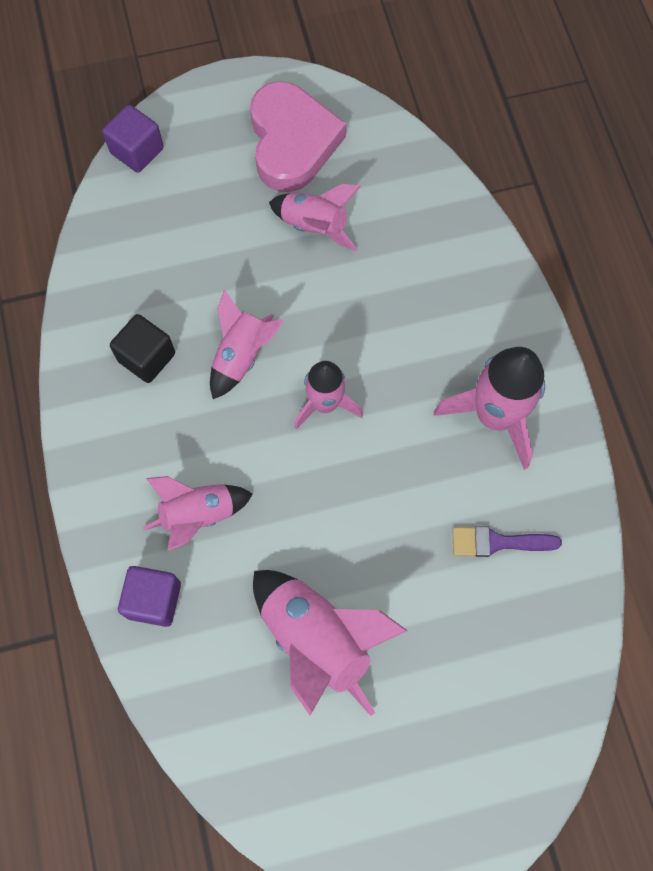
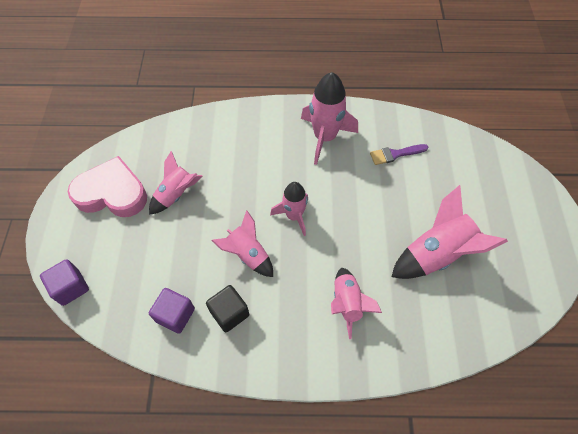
camera: 75 degrees left, 10 degrees down
(154, 600) = (398, 343): purple cube -> purple cube (175, 315)
(497, 542) = (395, 154): purple brush -> purple brush turned 60 degrees clockwise

